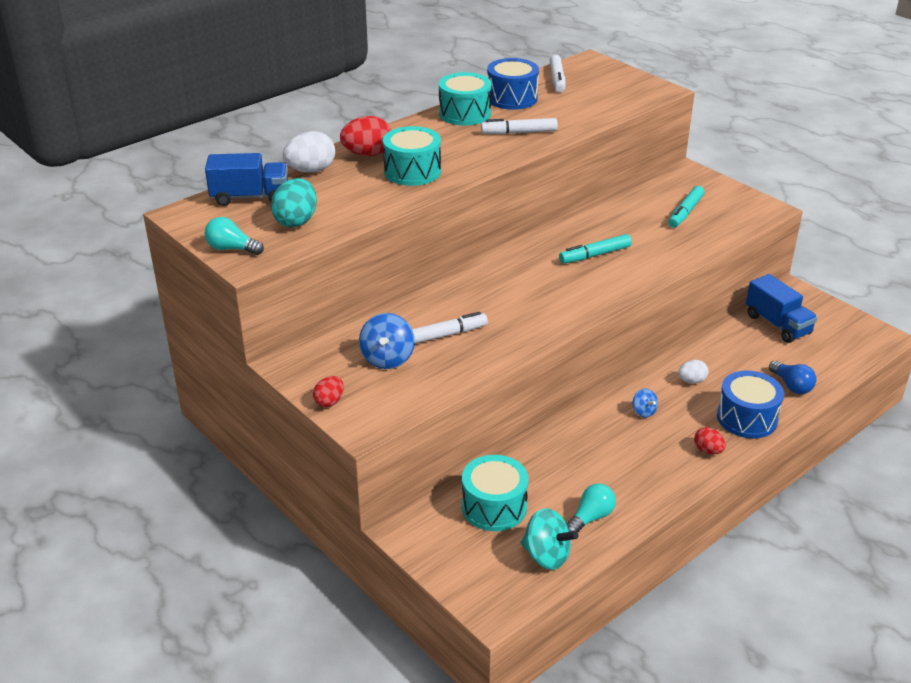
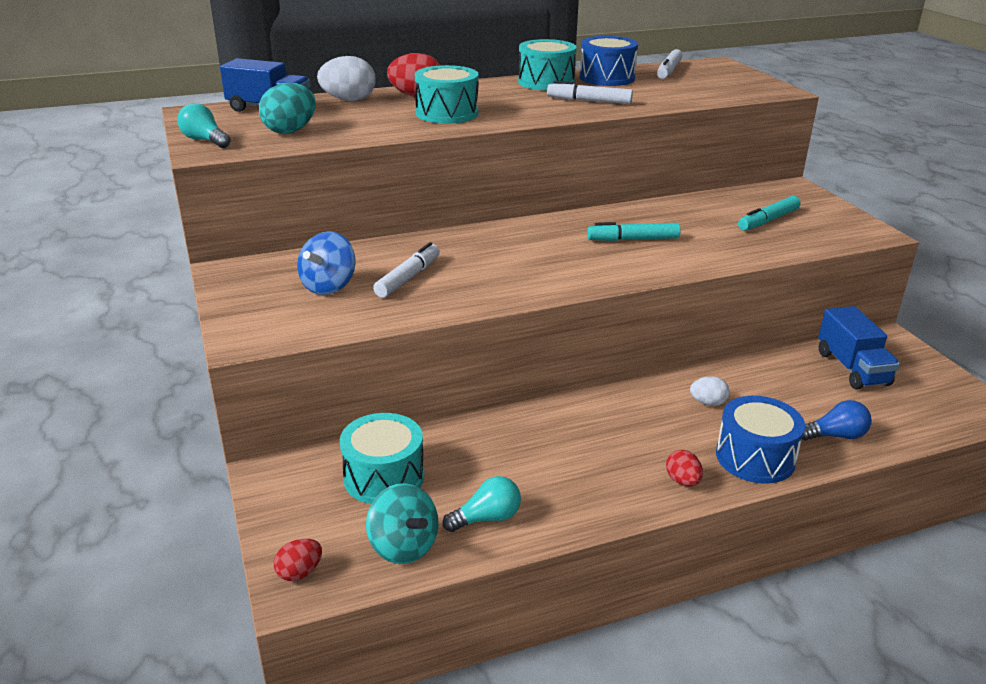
camera: 20 degrees right, 5 degrees down
(329, 401) = (233, 311): red egg -> red egg (299, 572)
(445, 335) = (408, 278): white marker -> white marker turned 60 degrees counterclockwise
(643, 411) = (628, 421): blue spinning top -> none
(791, 386) = (835, 436): blue light bulb -> blue light bulb turned 90 degrees counterclockwise

